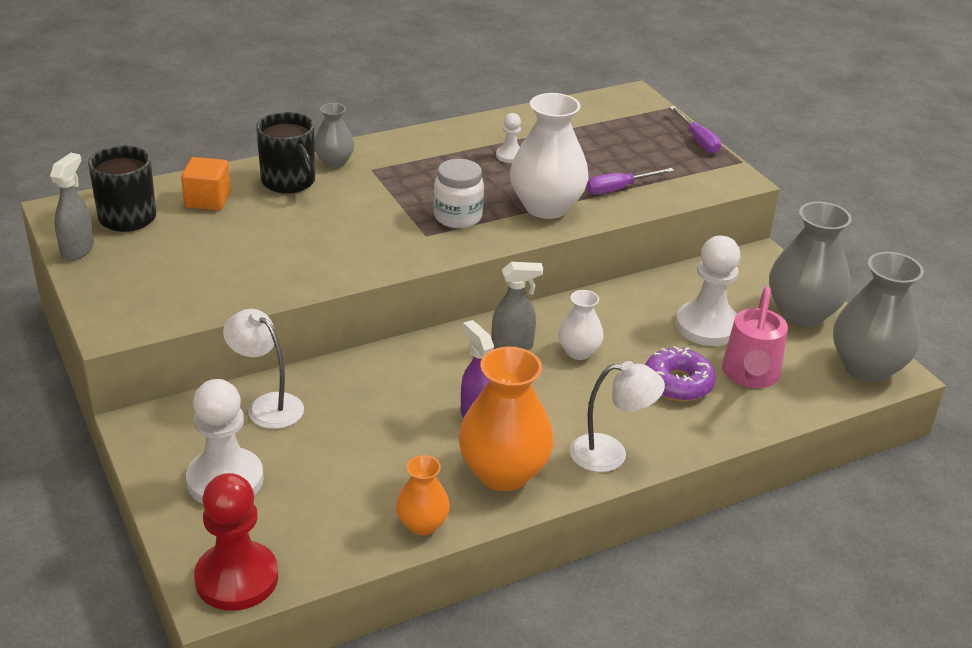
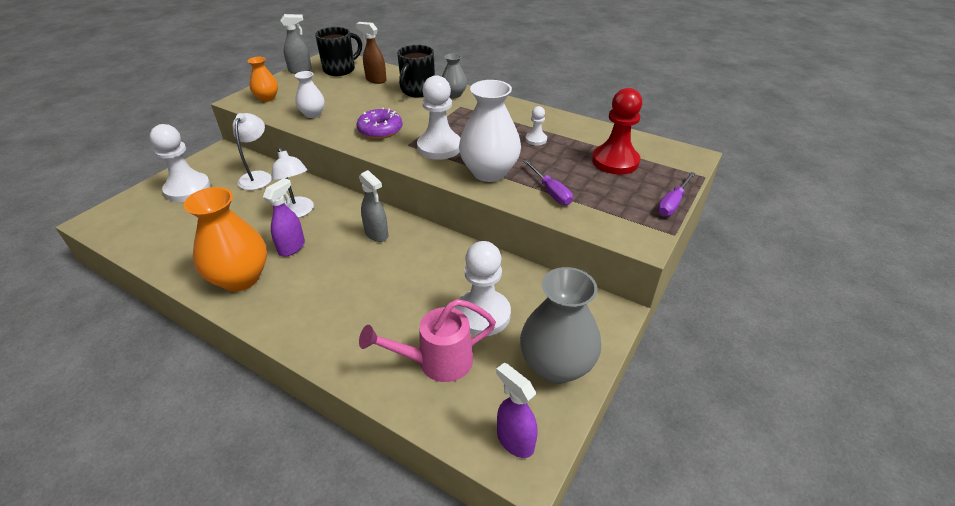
camera: 60 degrees right, 5 degrees up
(208, 200) = (376, 80): orange cube -> brown spray bottle
(237, 578) = (108, 222): red pawn -> red pawn (615, 161)
(422, 524) = (175, 265): orange vase -> orange vase (267, 98)
(458, 217) = (439, 147): white jar -> white pawn
(578, 352) = (394, 263): white vase -> white vase (312, 114)
(610, 454) = (286, 319): white lamp -> white lamp (298, 212)
(619, 189) = (550, 192): purple screwdriver -> purple screwdriver turned 150 degrees counterclockwise
(677, 383) = (394, 323): purple donut -> purple donut (380, 130)
(867, 367) = (514, 440): grey vase -> purple spray bottle

